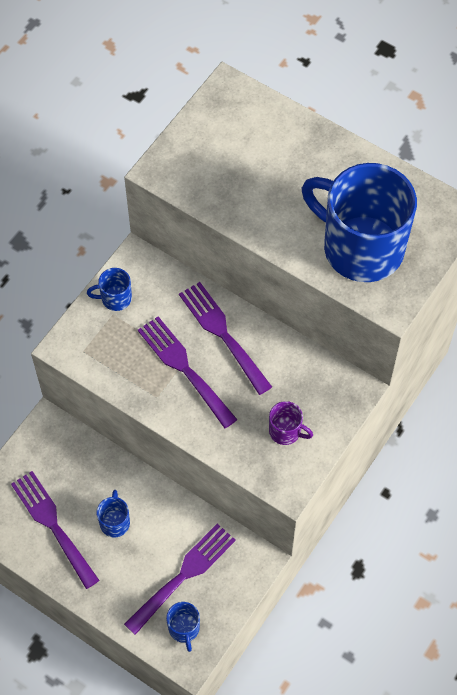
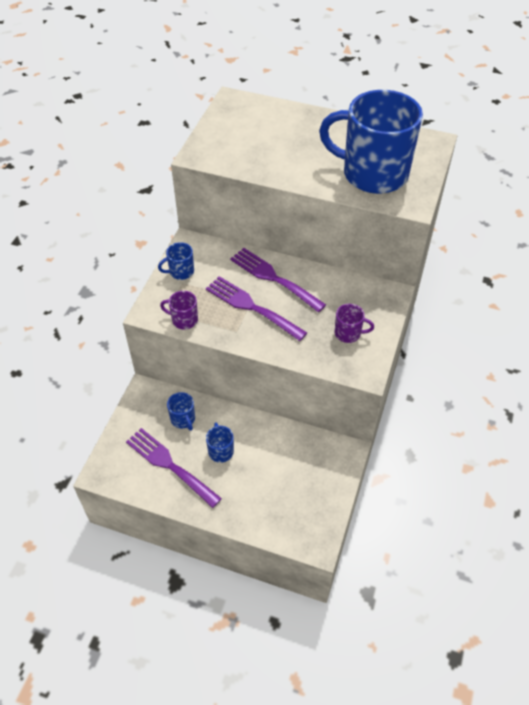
camera: 15 degrees left, 10 degrees down
(101, 366) = (184, 320): none -> purple mug
(184, 575) = (290, 477): purple fork -> none
(184, 629) = (304, 519): blue mug -> blue mug (183, 419)

